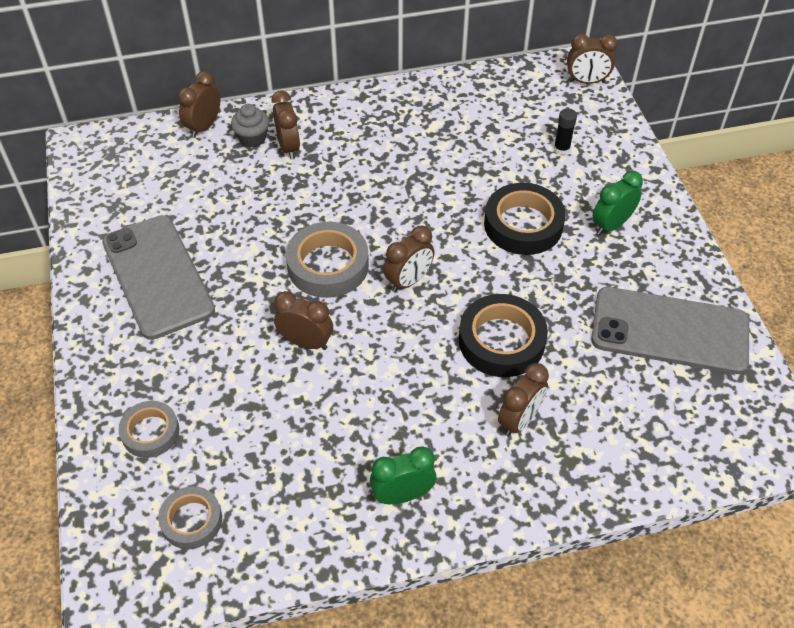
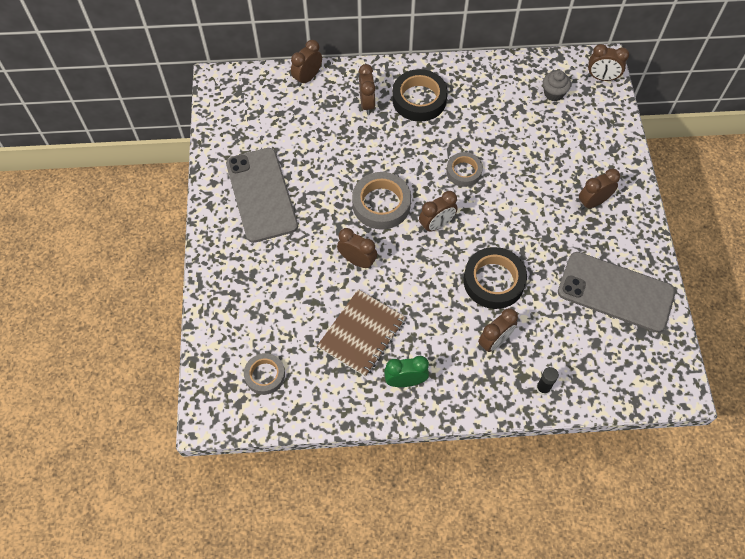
camera: 10 degrees right, 10 degrees up
(150, 432) = (244, 310): grey tape -> grey tape (464, 171)
(252, 138) = (341, 92): grey cupcake -> grey cupcake (553, 93)
(328, 439) = (362, 333): none -> brown notebook
(523, 225) = (527, 192): black tape -> black tape (419, 99)
(561, 149) = (569, 134): black glue stick -> black glue stick (543, 388)
(611, 225) = (593, 202): green clock -> brown clock

